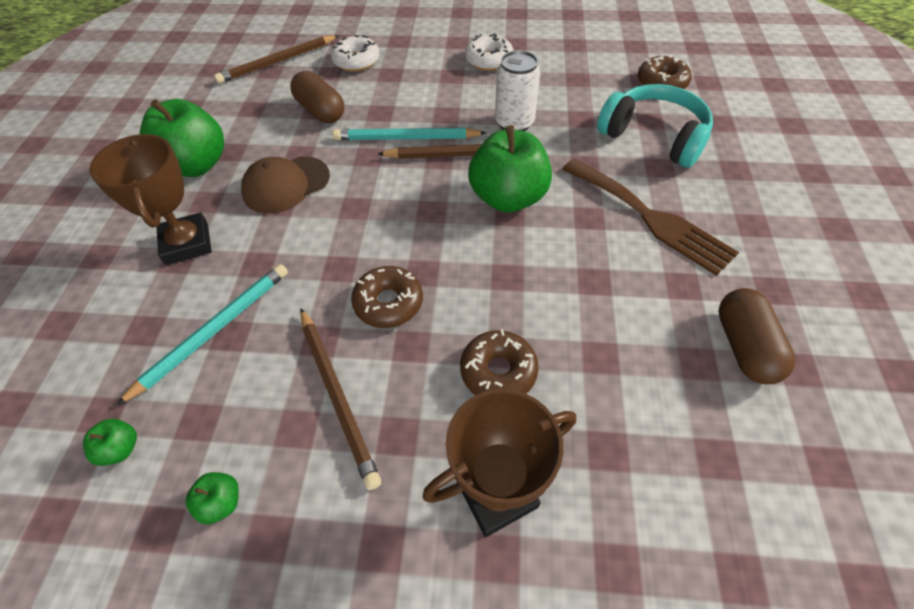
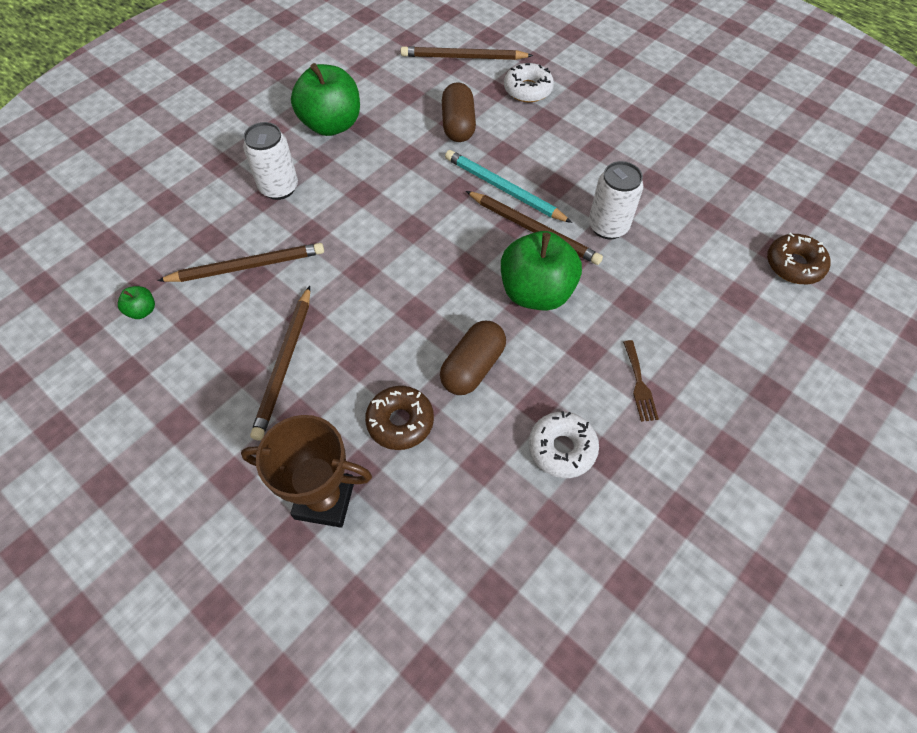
camera: 35 degrees right, 5 degrees up
(187, 243) = (279, 188): brown trophy -> white can
(213, 331) = (247, 266): turquoise pencil -> brown pencil
(221, 502) = (169, 384): green apple -> none
(286, 185) = (379, 179): brown cap -> none
(388, 303) = (371, 320): brown donut -> none
(489, 60) = (646, 150): white donut -> white donut (562, 448)
(650, 217) = (639, 384): brown fork -> brown fork, size x0.46
(654, 137) = (724, 314): turquoise headphones -> none
(744, 347) = (602, 536): brown capsule -> brown capsule (473, 367)

